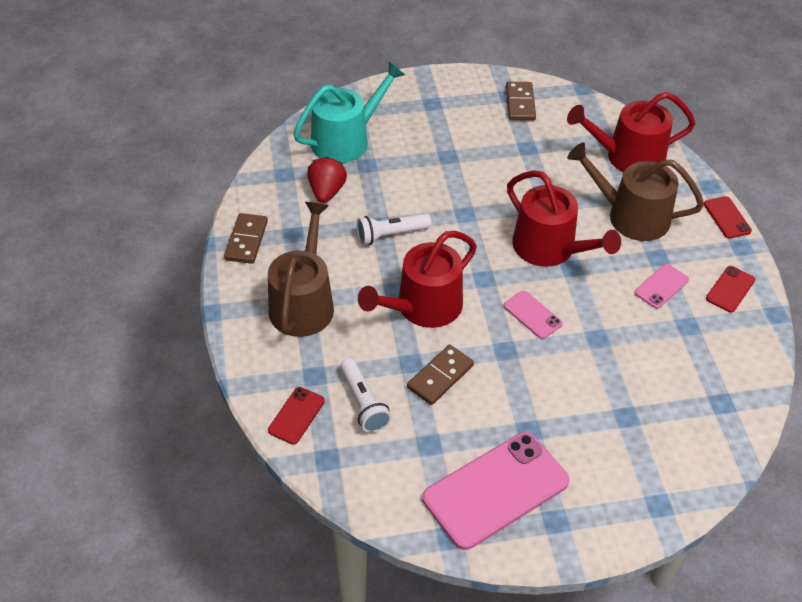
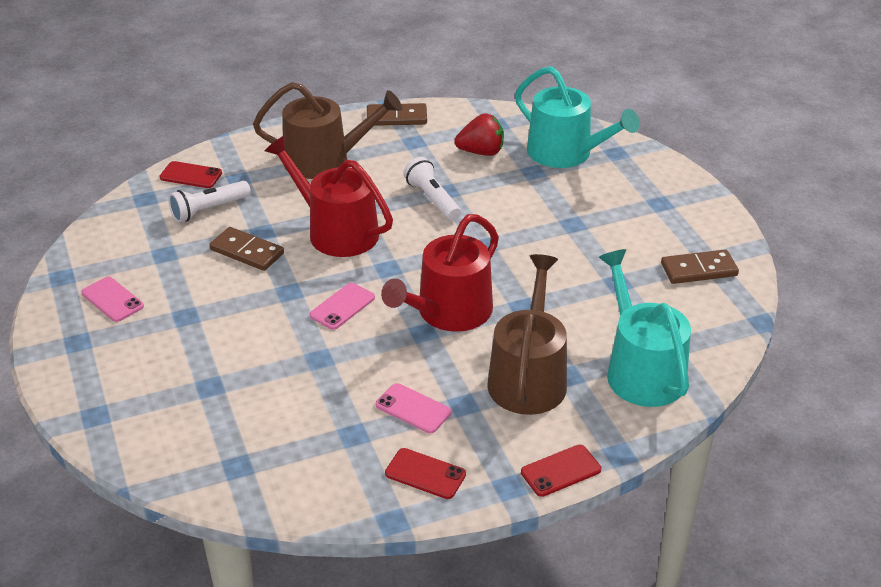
camera: 80 degrees right, 10 degrees down
(496, 490) = (112, 300): pink phone -> pink phone, size x0.47
(628, 157) = (641, 370): red watering can -> turquoise watering can

